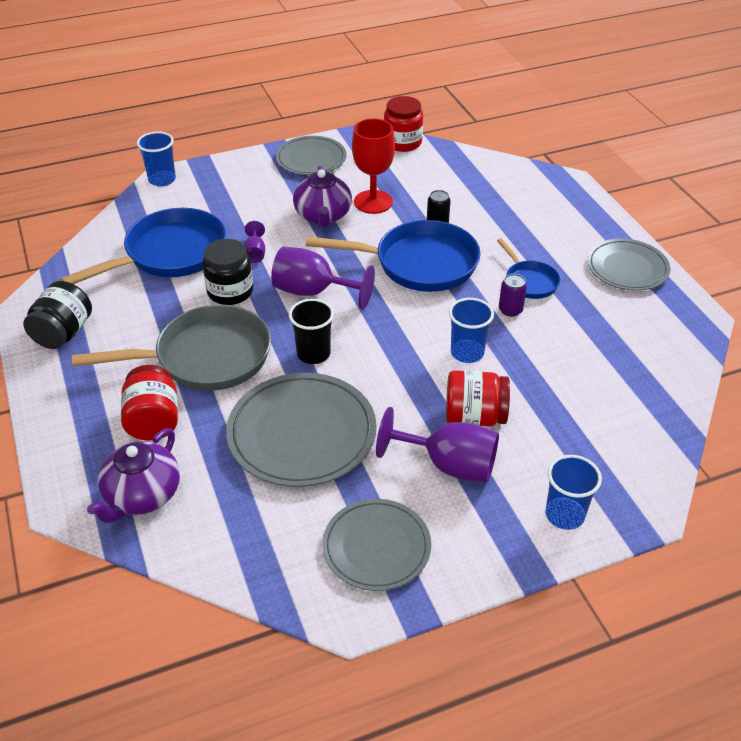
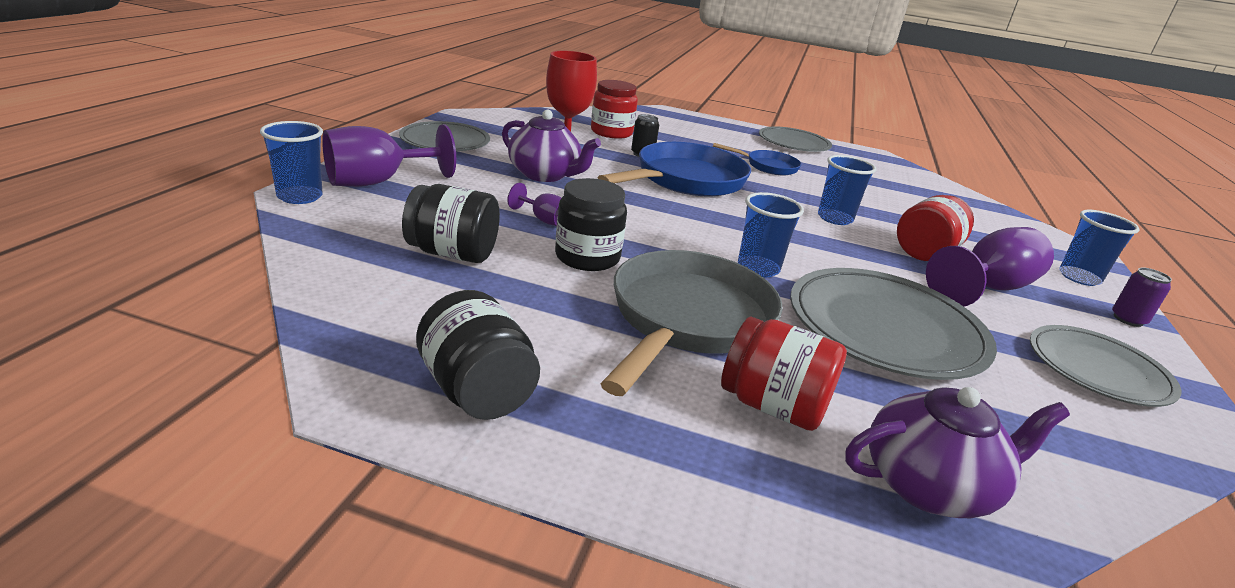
camera: 55 degrees left, 15 degrees down
(142, 495) = (929, 485): purple teapot -> purple teapot turned 75 degrees counterclockwise
(170, 254) = (452, 253): blue pan -> black jar
(313, 292) = (657, 227): purple goblet -> purple goblet (377, 182)
(313, 354) = (758, 268): black cup -> blue cup
(402, 142) = (504, 115): red jar -> red jar (611, 132)
(510, 310) = (796, 185): purple can -> purple can (1128, 319)

